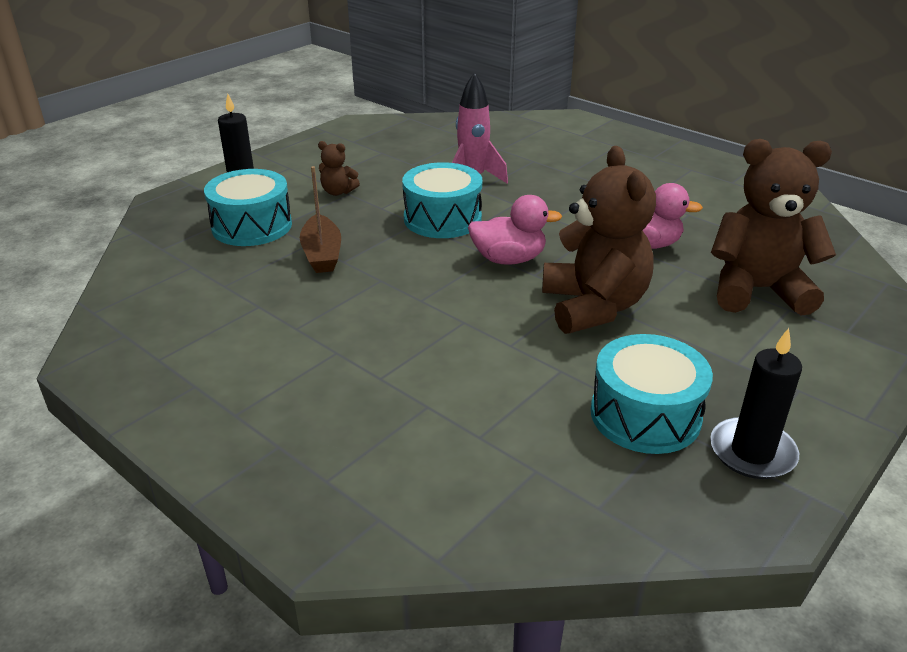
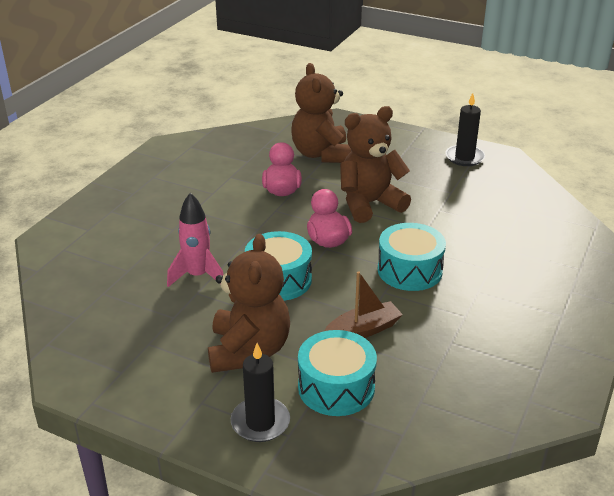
camera: 105 degrees left, 0 degrees up
(338, 192) = (249, 351): brown teddy bear -> brown teddy bear, size x2.29
(645, 415) = (458, 183): turquoise drum -> turquoise drum (409, 270)

